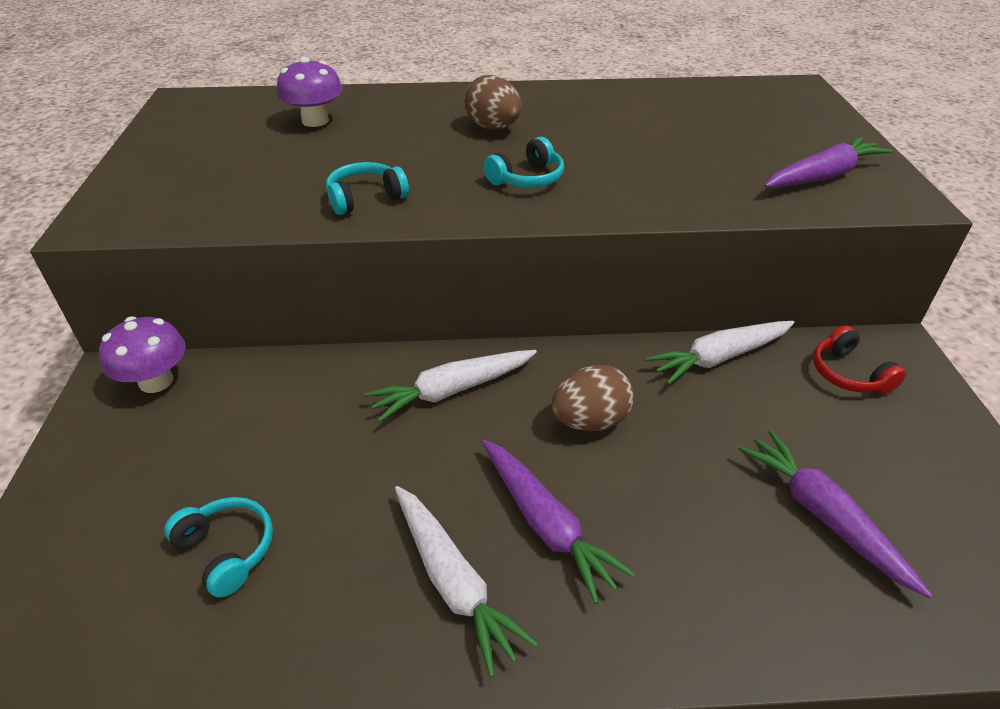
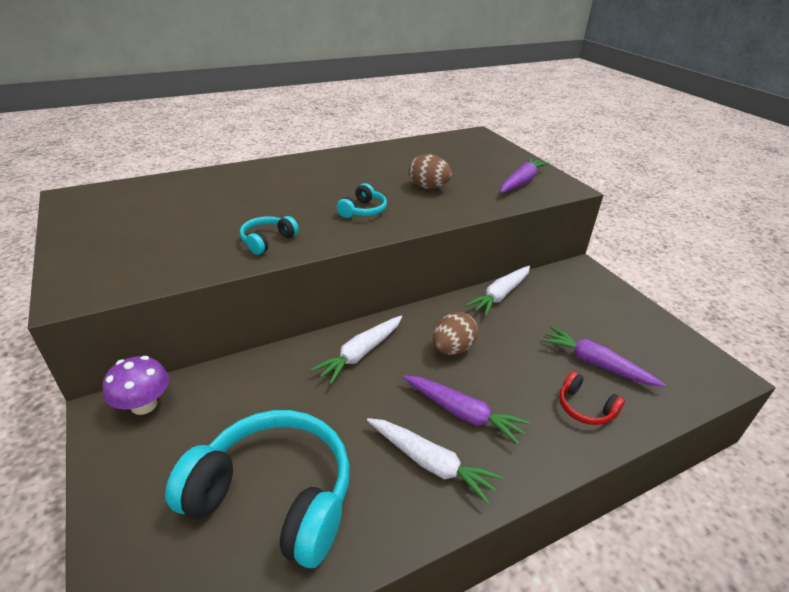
camera: 25 degrees left, 5 degrees down
(227, 550) = (274, 496): turquoise headphones -> turquoise headphones, size x2.26
(315, 121) = (191, 196): purple mushroom -> none
(493, 127) = (319, 182): brown egg -> brown egg (428, 187)
(848, 374) = (567, 288): red headphones -> red headphones (585, 408)

